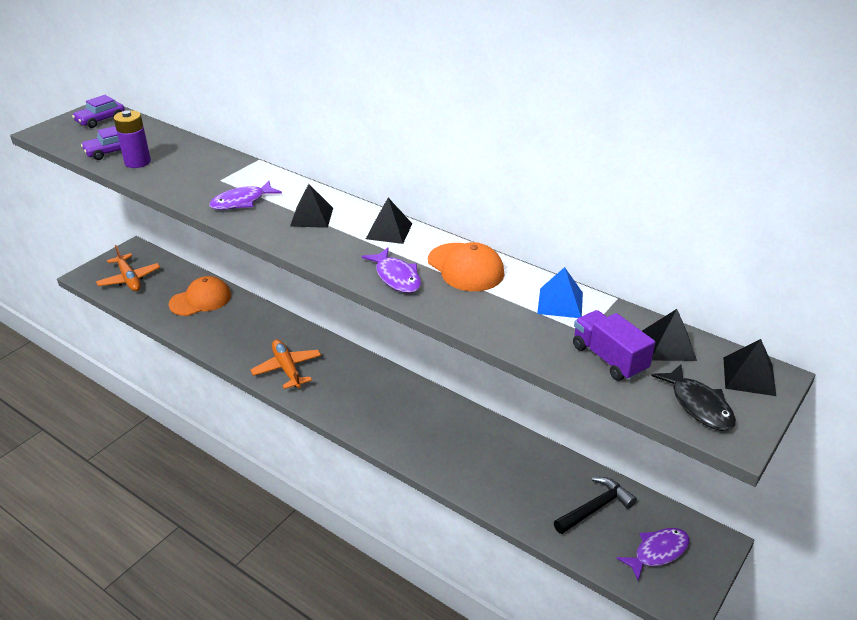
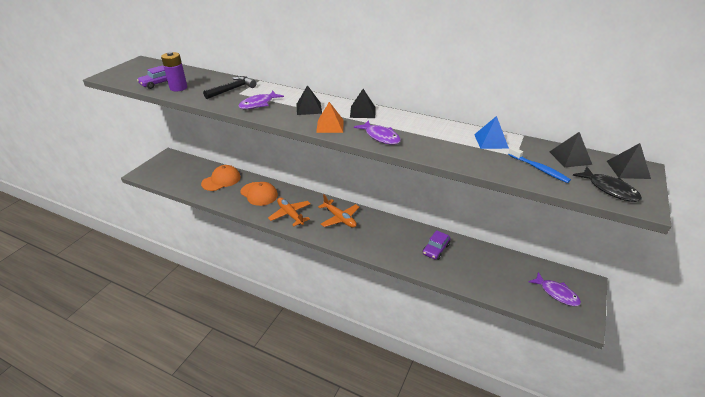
camera: 10 degrees left, 0 degrees up
(100, 120) = (144, 67): purple car -> purple car (436, 249)
(129, 279) = (170, 173): orange plane -> orange plane (340, 218)
(330, 250) = (330, 126): none -> orange pyramid
(465, 267) = (421, 127): orange cap -> orange cap (259, 194)
(595, 508) = (509, 272): black hammer -> black hammer (232, 89)
(609, 358) = (539, 169): purple truck -> blue toothbrush
(658, 552) = (556, 293): purple fish -> purple fish turned 90 degrees clockwise

